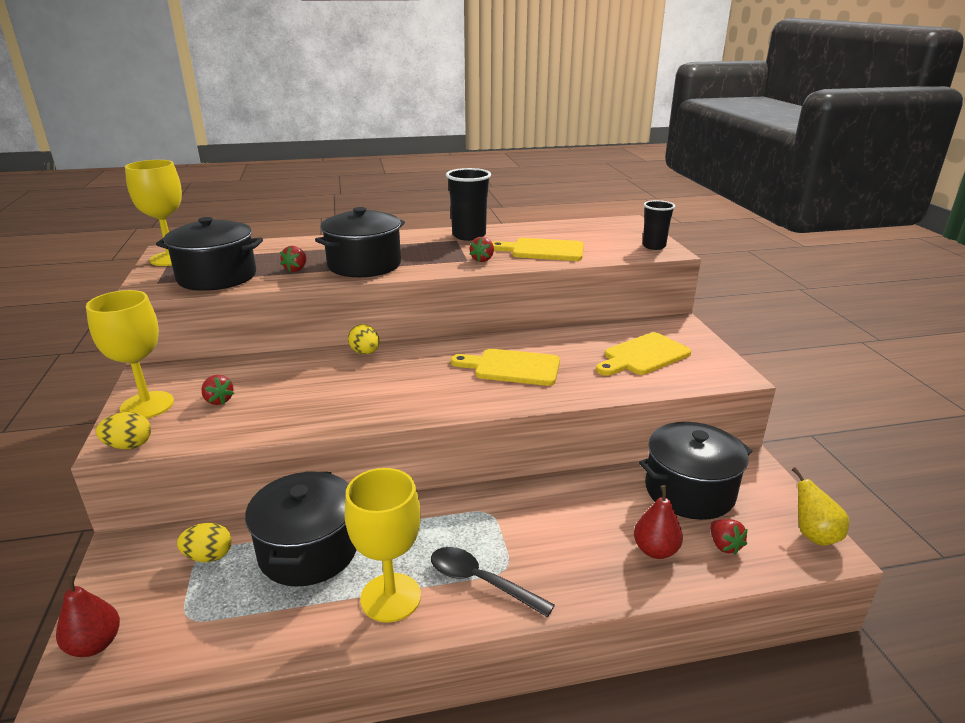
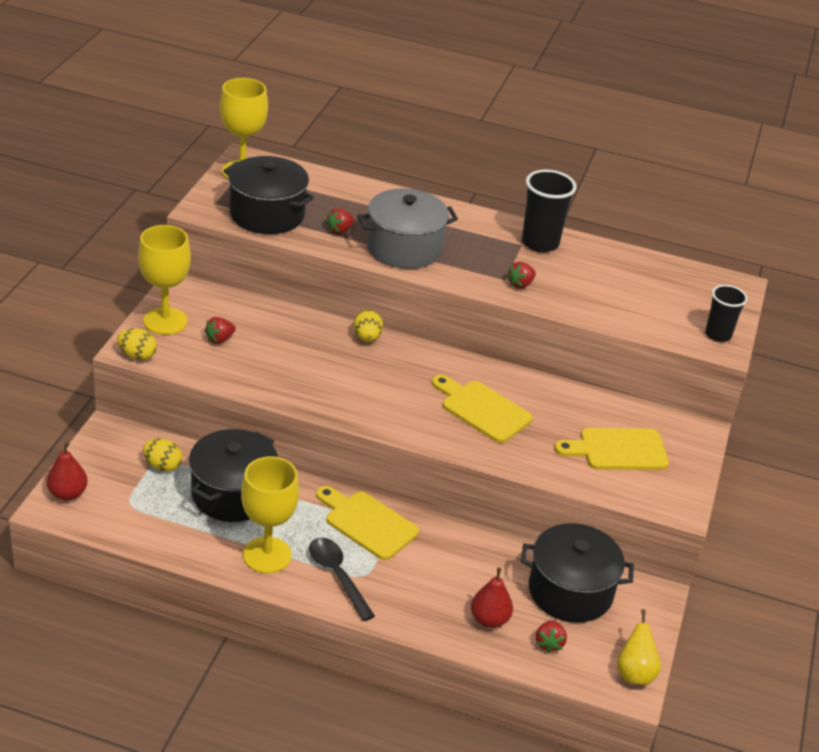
camera: 25 degrees right, 10 degrees up
(219, 400) = (219, 339): red strawberry -> red strawberry turned 60 degrees clockwise
(364, 265) = (404, 248): black pot -> grey pot
(543, 250) = (594, 295): yellow cutting board -> yellow cutting board (367, 523)

